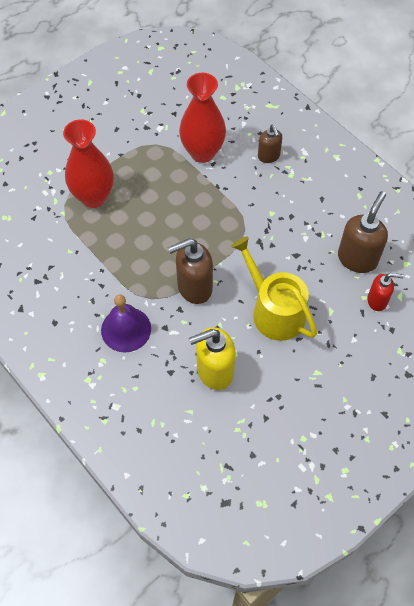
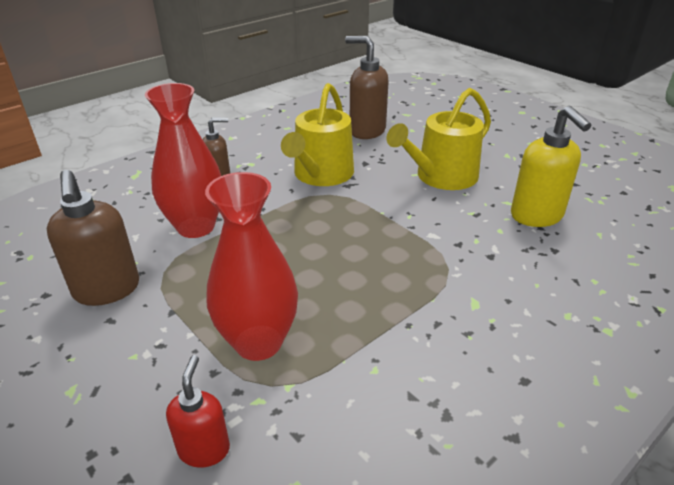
camera: 90 degrees left, 25 degrees down
(126, 329) = (507, 292): purple bell -> none
(194, 287) = (422, 232): brown soap dispenser -> brown soap dispenser (107, 290)
(274, 223) = (321, 175): none -> yellow watering can
(377, 300) = (414, 124): red soap dispenser -> red soap dispenser (204, 449)

